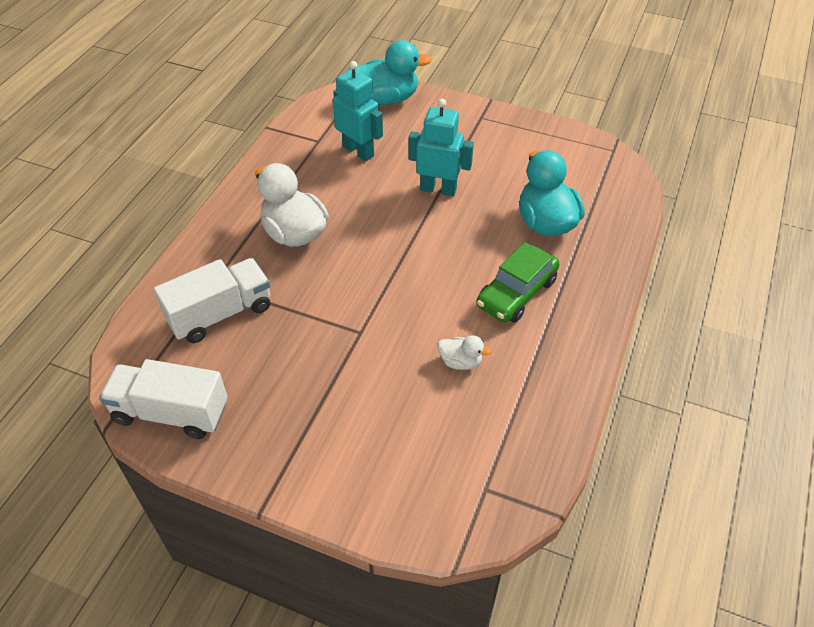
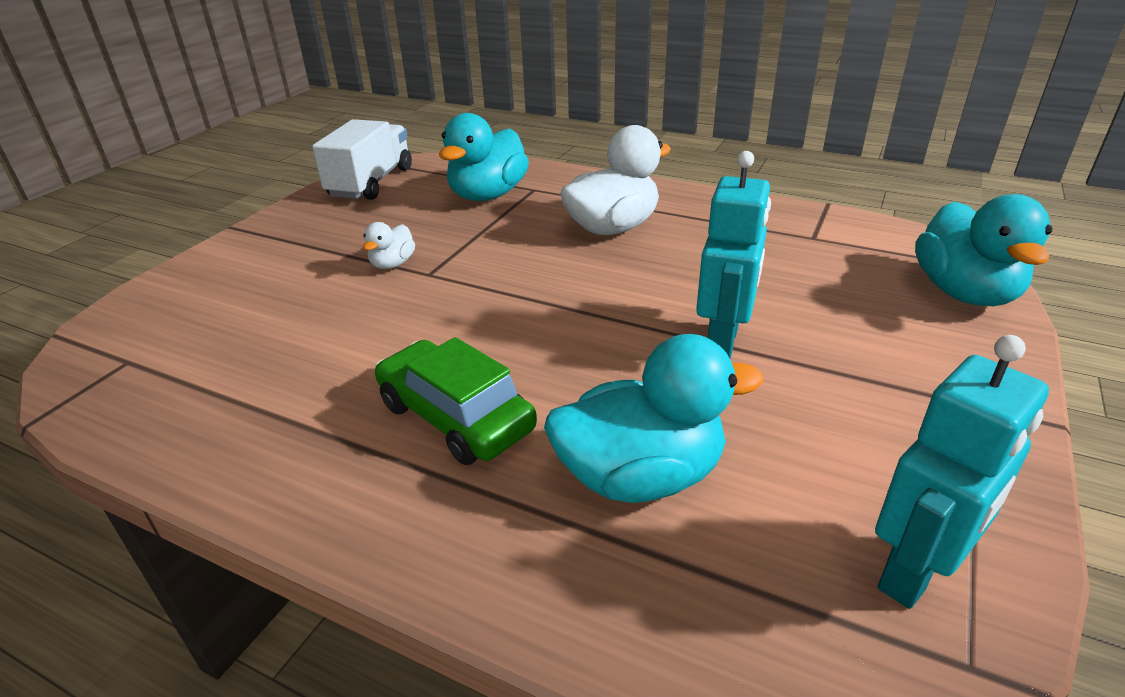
camera: 95 degrees right, 15 degrees down
(220, 314) = (488, 195): white truck -> turquoise duck
(358, 151) = (800, 269): turquoise robot -> turquoise robot (916, 572)
(460, 362) = (339, 350): white duck -> white duck (392, 264)

